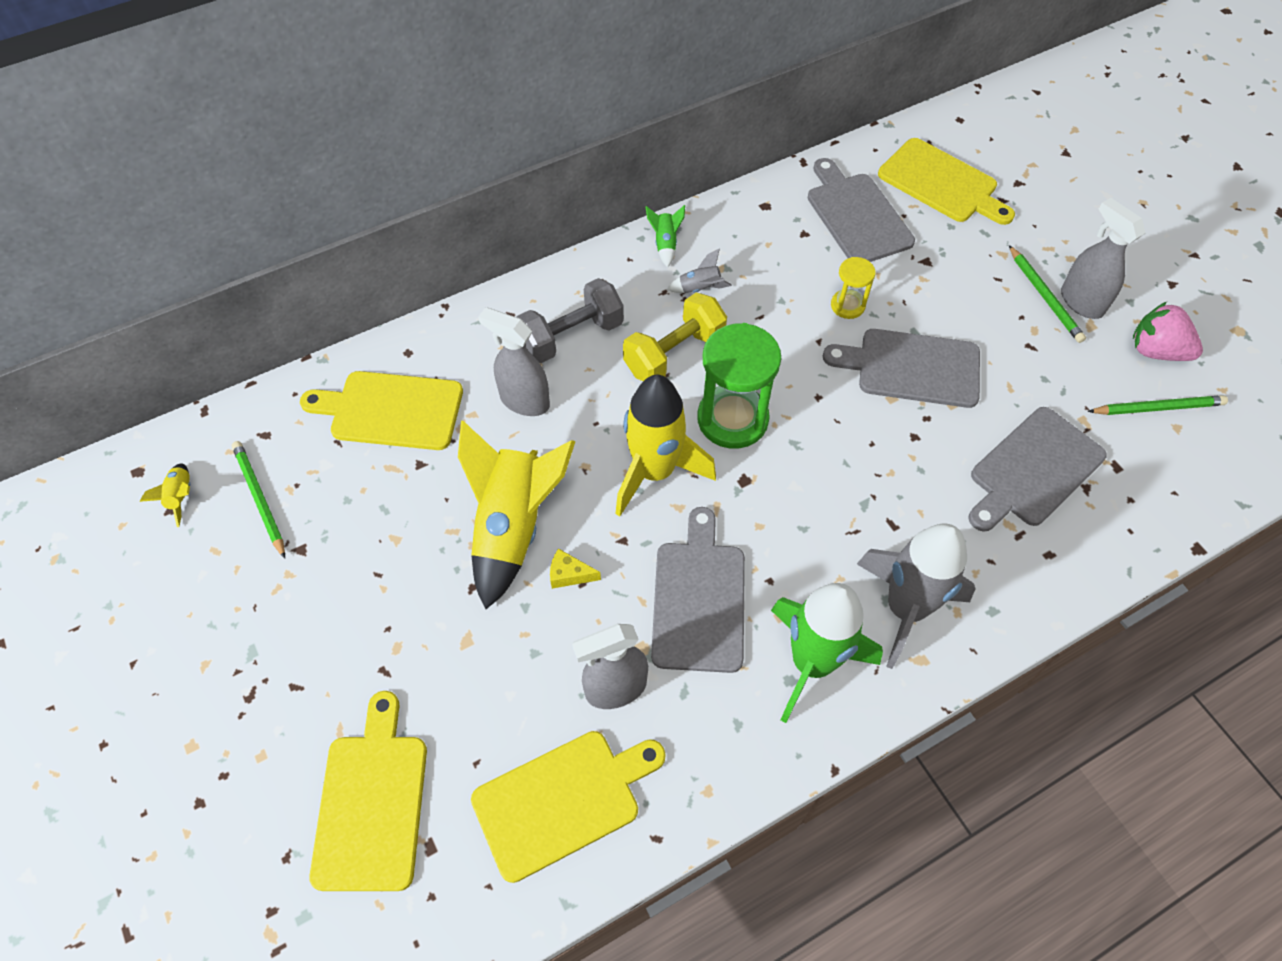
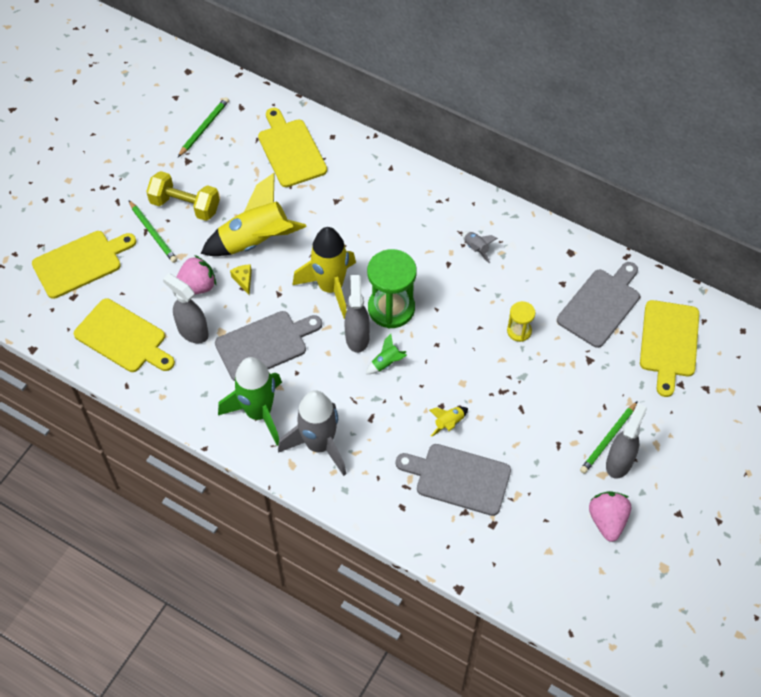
camera: 60 degrees right, 0 degrees up
(181, 497) = (185, 97): yellow rocket -> yellow rocket (448, 423)
(524, 401) = (336, 205): grey spray bottle -> grey spray bottle (357, 337)
(539, 645) = (196, 287): none -> pink strawberry
(571, 336) = (395, 204): grey dumbbell -> none
(665, 244) = (498, 215): green rocket -> green rocket (386, 363)
(674, 354) = (418, 259): yellow dumbbell -> yellow dumbbell (185, 206)
(912, 368) = (493, 385): grey cutting board -> none
(1157, 407) = (557, 535): green pencil -> green pencil (153, 233)

